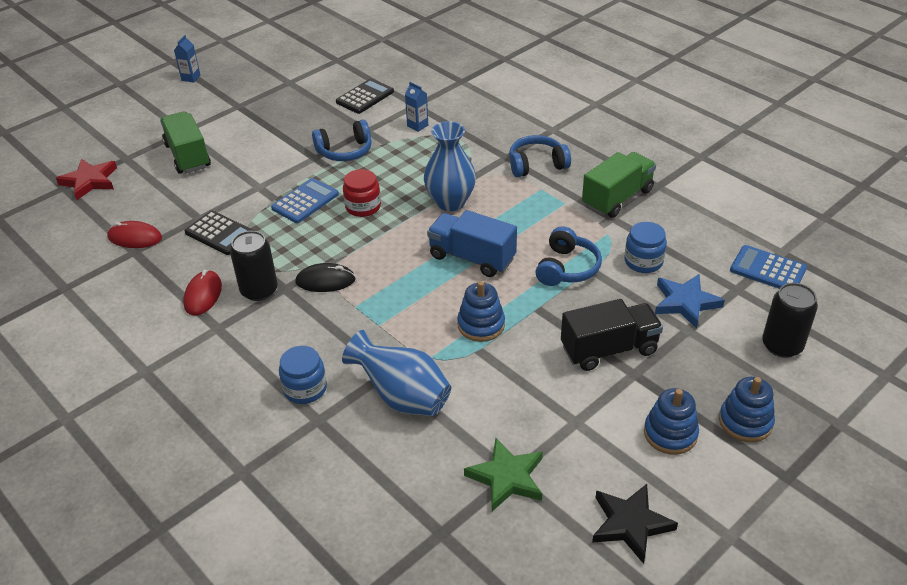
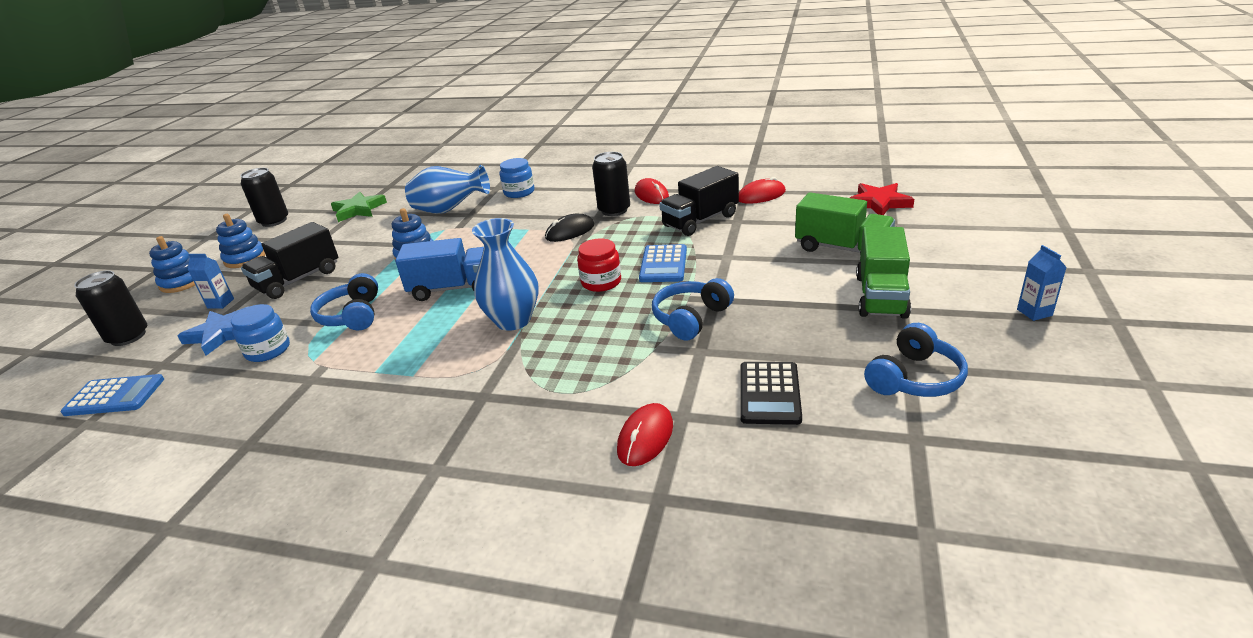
camera: 150 degrees right, 10 degrees down
(220, 233) = (700, 221): black calculator -> black truck
(417, 126) = (642, 385): blue carton -> blue carton (220, 303)
(442, 103) = (645, 437): none -> red mouse
(537, 165) = (433, 402): blue headphones -> blue headphones (914, 378)
(617, 198) = (306, 404): green truck -> green truck (881, 296)
(630, 524) = (274, 221): black star -> black can

